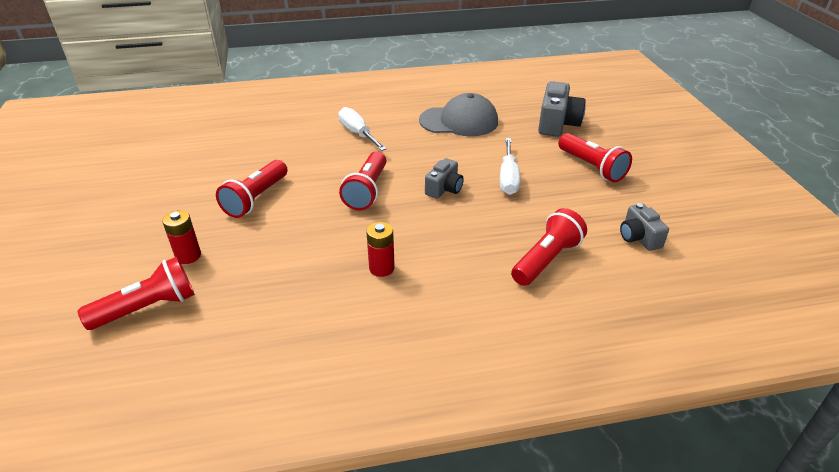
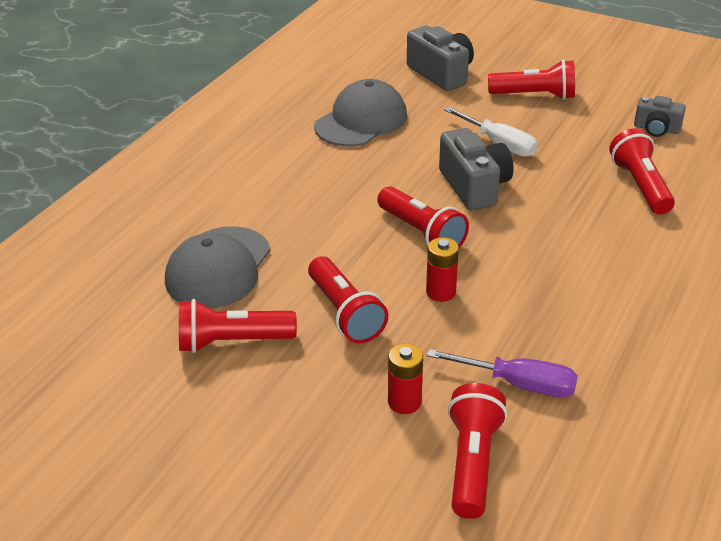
camera: 50 degrees left, 0 degrees up
(196, 175) = (232, 342): none -> red flashlight
(243, 295) = (518, 384): none -> purple screwdriver
(258, 142) = (218, 268): none -> grey cap
(358, 134) = (298, 191): white screwdriver -> none
(381, 268) = (562, 278): red battery -> red battery (440, 292)
(444, 189) = (474, 186): grey camera -> grey camera, size x1.64

